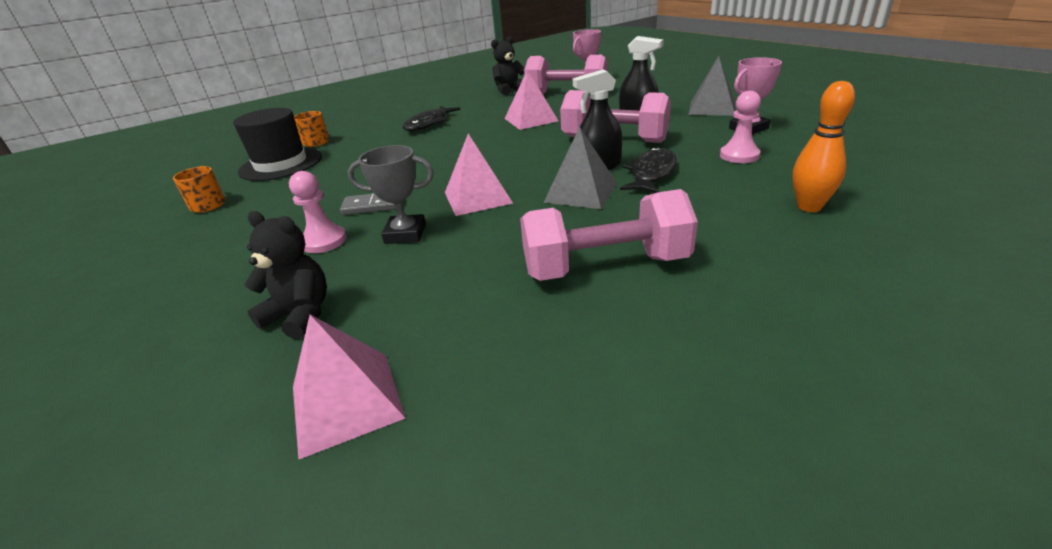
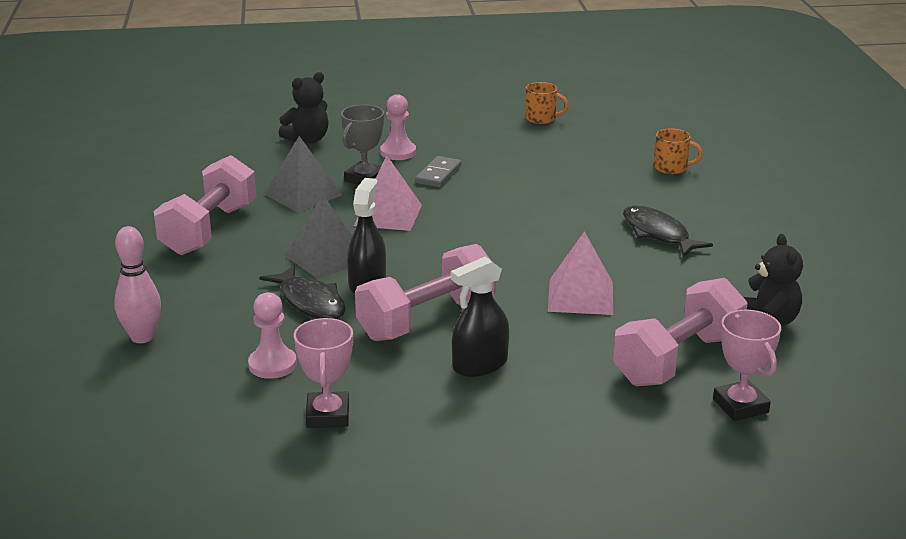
camera: 115 degrees right, 5 degrees down
(281, 164) = (614, 147): black hat -> none
(346, 402) = (213, 144): pink pyramid -> none
(712, 108) = (436, 435): grey pyramid -> grey pyramid (302, 194)
(809, 207) = (142, 337): orange bowling pin -> pink bowling pin

